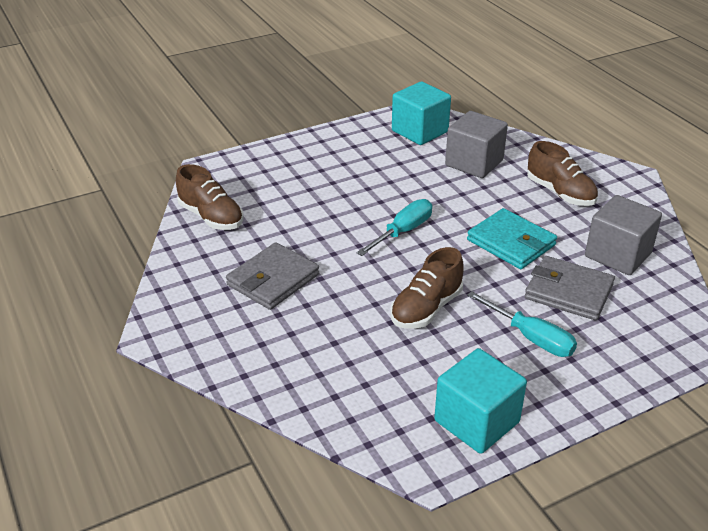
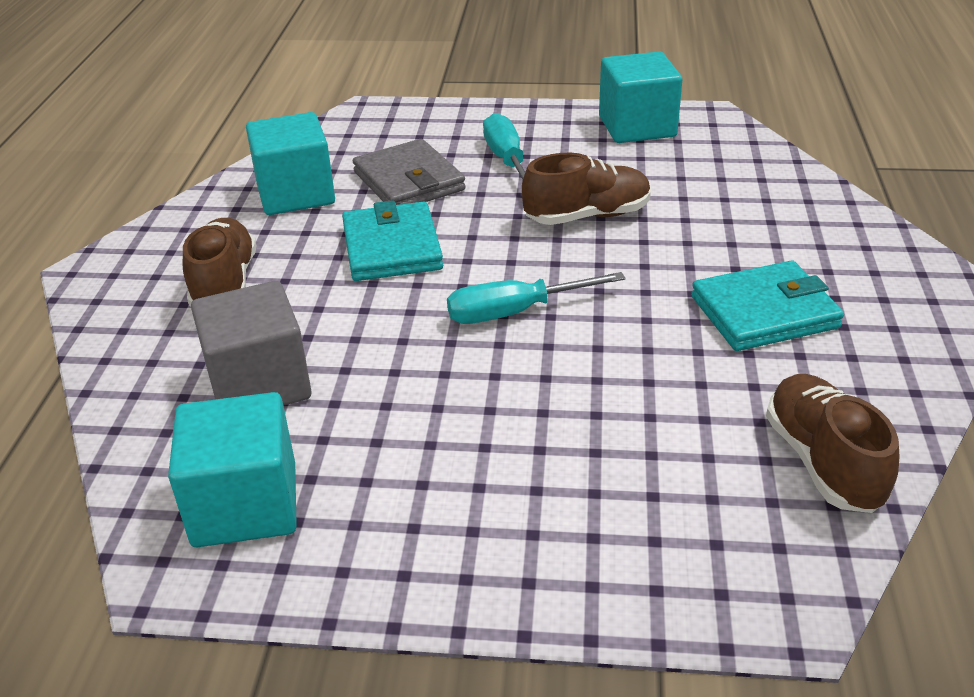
camera: 145 degrees left, 0 degrees up
(273, 280) = (764, 312): grey wallet -> turquoise wallet
(618, 255) = (295, 194): grey cube -> turquoise cube

